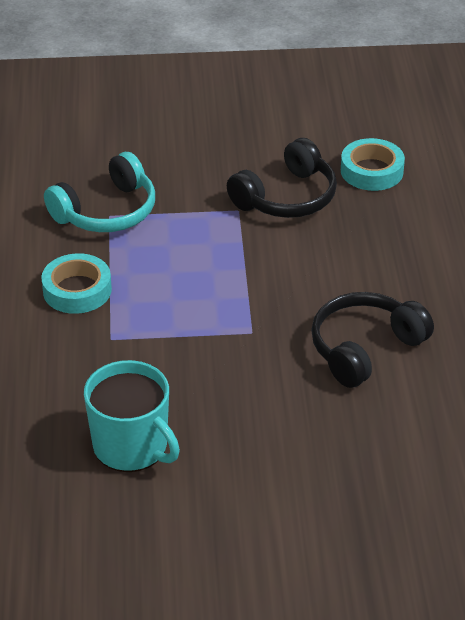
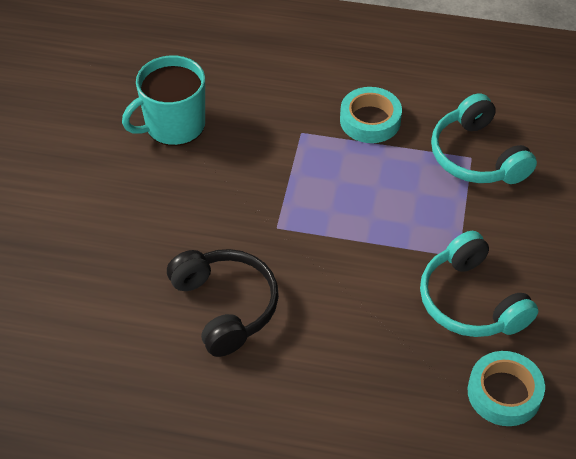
camera: 105 degrees right, 10 degrees up
(287, 197) = (470, 301): black headphones -> turquoise headphones

